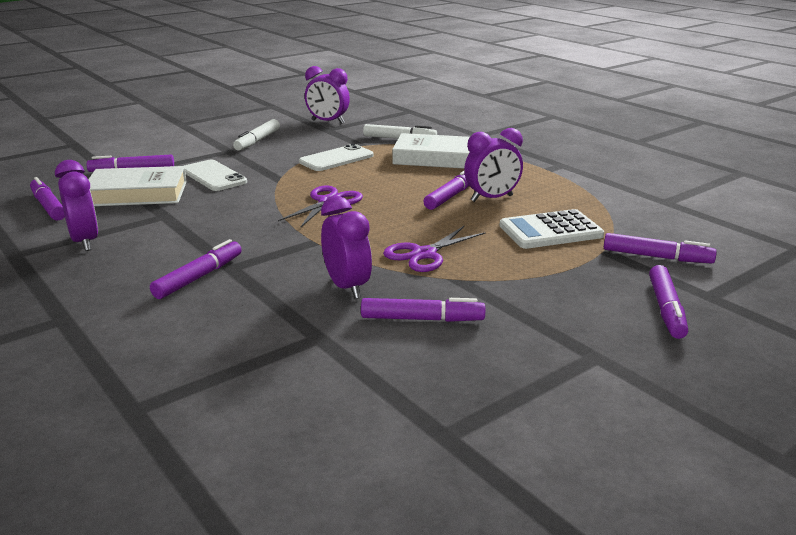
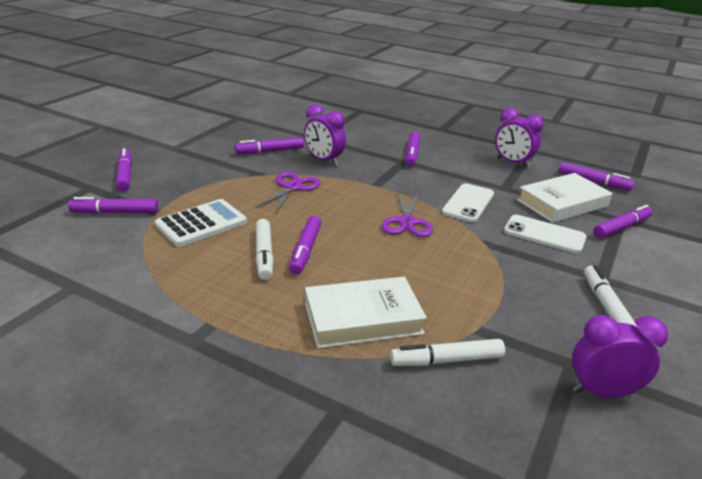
camera: 155 degrees right, 5 degrees up
(336, 159) = (472, 289): white phone -> white phone (468, 203)
(491, 198) = (264, 254): purple clock -> white marker

